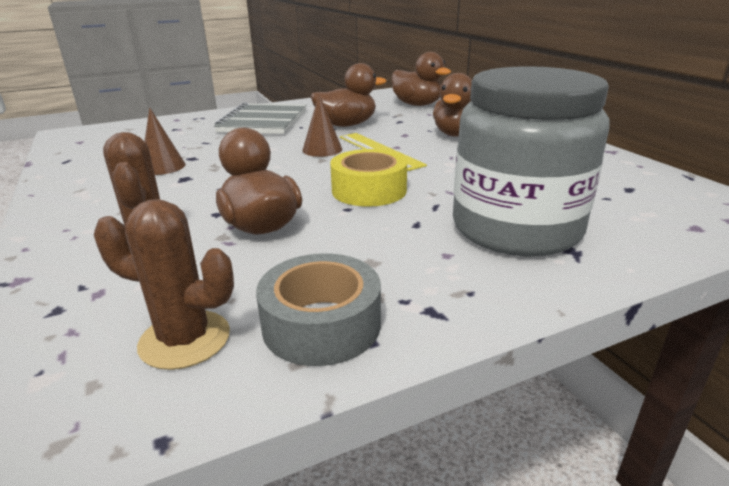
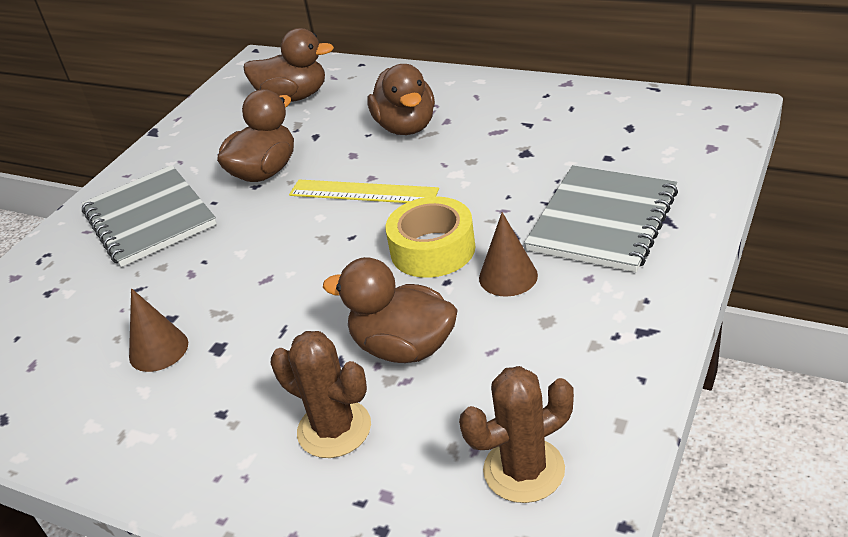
camera: 35 degrees left, 10 degrees up
(321, 324) = (592, 391): grey tape -> none
(322, 149) = (300, 223): brown cone -> brown cone (508, 276)
(516, 228) = (602, 221): grey jar -> grey notebook

